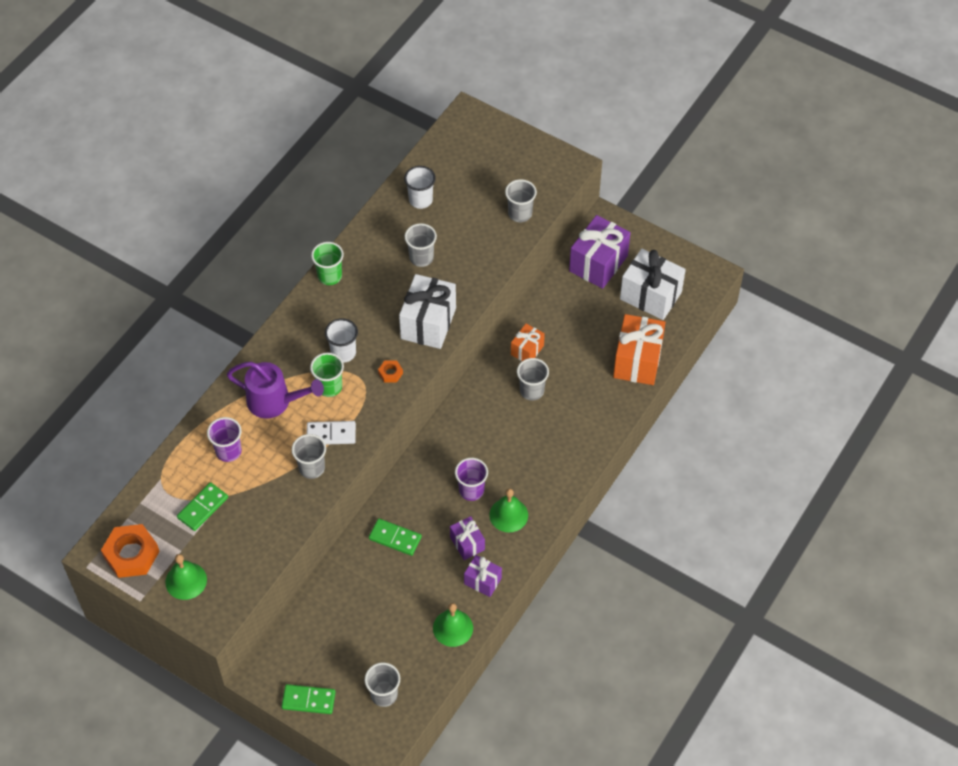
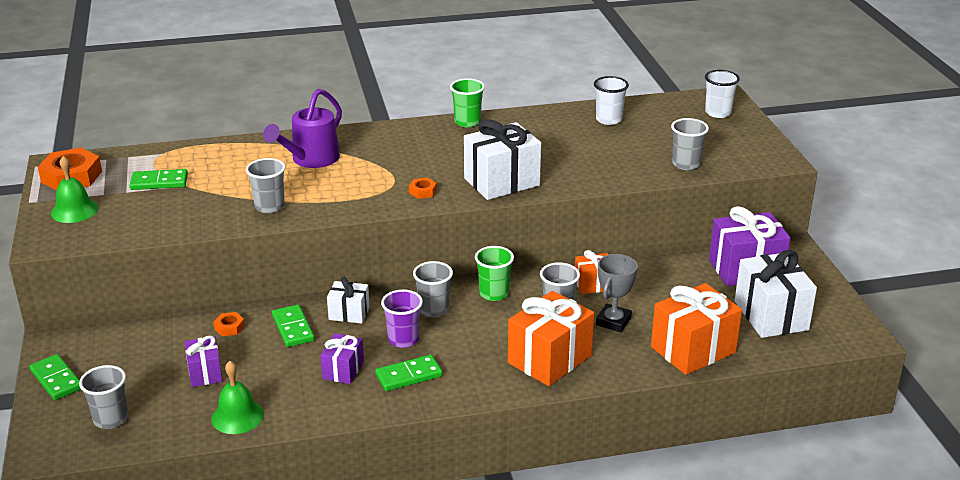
camera: 45 degrees right, 25 degrees down
(228, 451) = (231, 165): purple cup -> none
(275, 402) = (310, 160): purple watering can -> purple watering can turned 60 degrees clockwise
(329, 387) = (363, 173): green cup -> green cup (494, 293)
(331, 434) = (317, 197): white domino -> none
(343, 353) = (406, 162): white cup -> white cup (718, 113)
(355, 571) = (229, 327): none -> orange nut
(413, 497) = (349, 313): none -> white gift
(421, 258) = (557, 147): grey cup -> grey cup (433, 310)
(482, 581) = (314, 403): purple gift -> purple gift (205, 373)
(508, 515) = (408, 375): green bell -> green domino
(570, 435) = (549, 359): none -> orange gift
(571, 373) = (613, 321): none -> grey trophy

